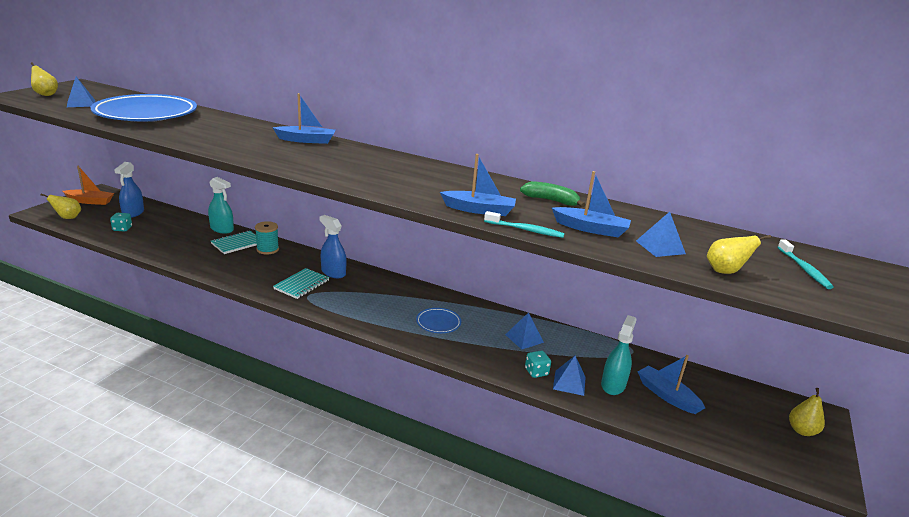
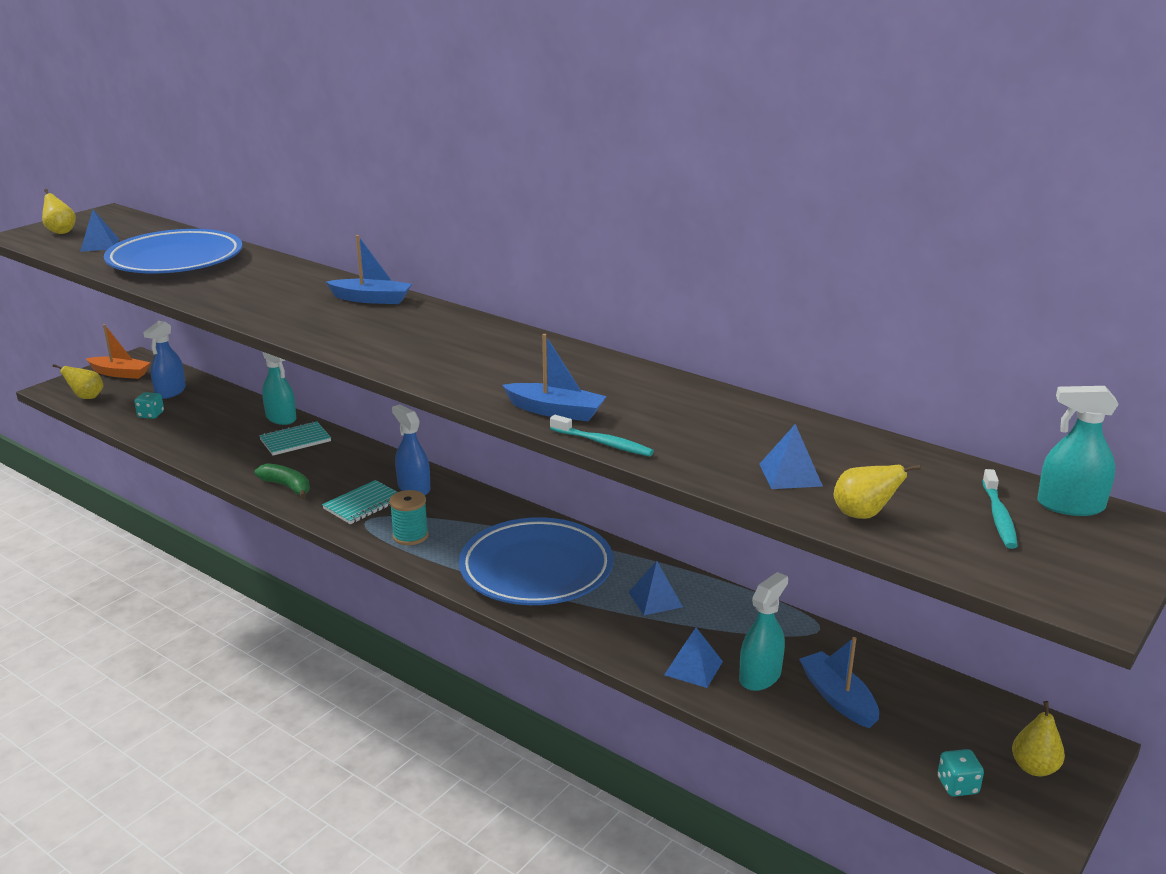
camera: 15 degrees right, 0 degrees up
(267, 249) = (334, 450): turquoise spool -> turquoise spool (410, 536)
(438, 323) = (536, 569): blue plate -> blue plate, size x2.32
(536, 372) = (650, 649): turquoise dice -> turquoise dice (957, 786)
(551, 201) = (674, 398): green banana -> green banana (287, 486)
(591, 229) = (703, 444): blue boat -> none
(837, 261) = (1070, 506): none -> turquoise spray bottle

